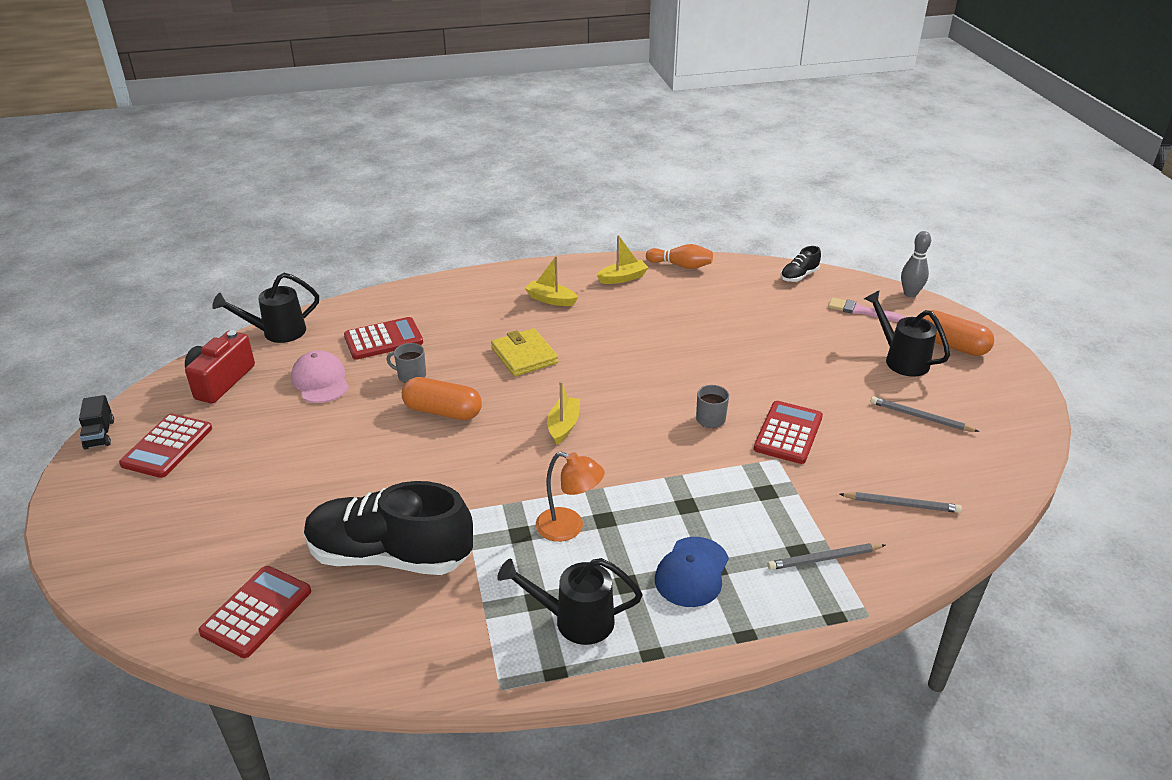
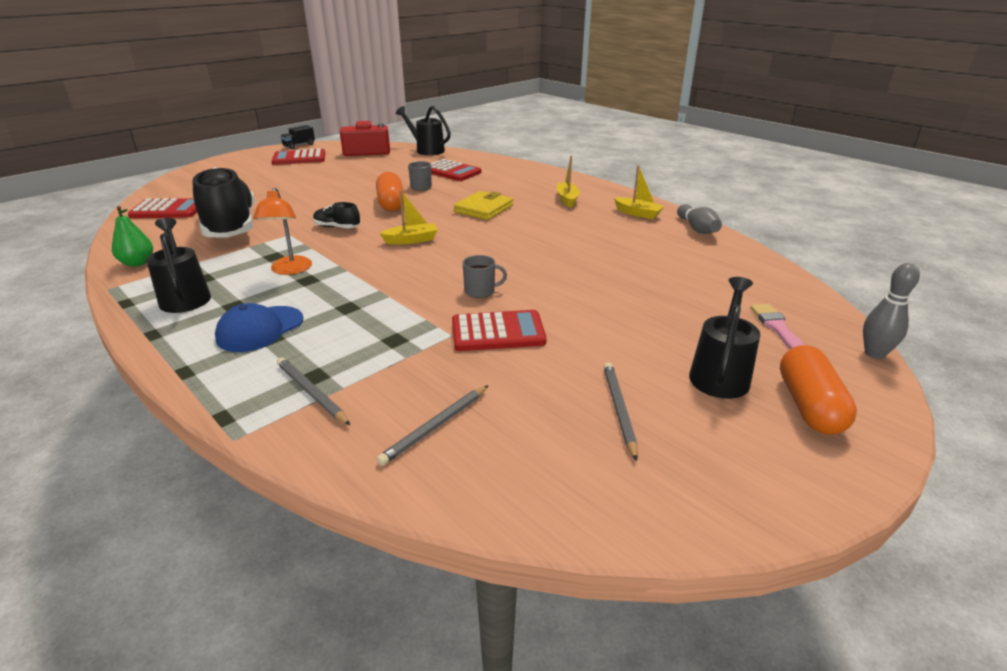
camera: 60 degrees right, 5 degrees down
(320, 381) = (390, 169): pink cap -> none
(439, 656) = (137, 263): none -> green pear
(681, 265) = (697, 229): orange bowling pin -> grey bowling pin
(692, 572) = (260, 329): blue cap -> blue cap turned 45 degrees counterclockwise
(799, 276) = (782, 281): black shoe -> black shoe (337, 227)
(901, 504) = (436, 426): grey pencil -> grey pencil turned 60 degrees clockwise

